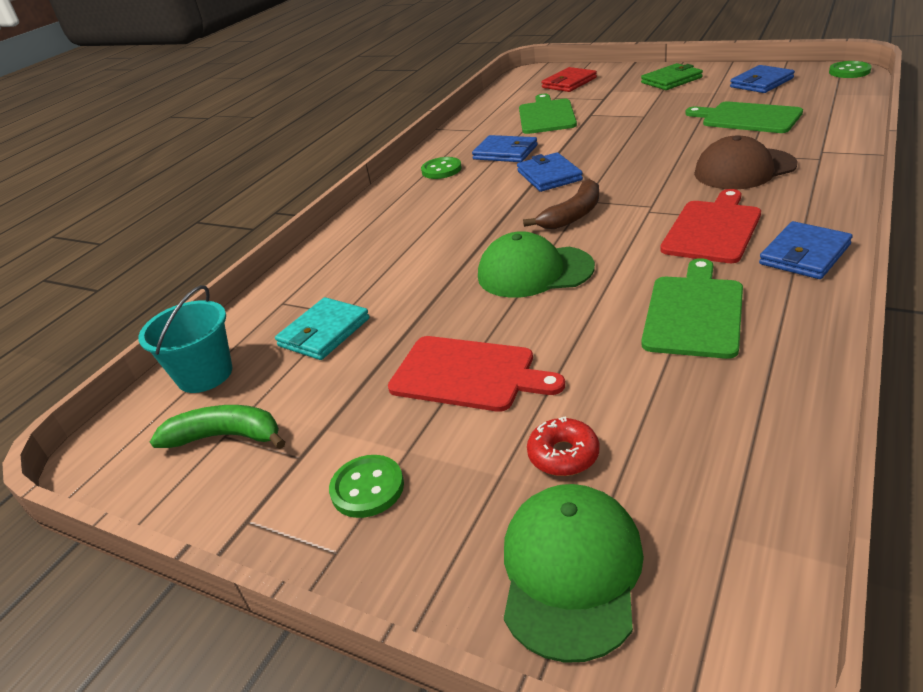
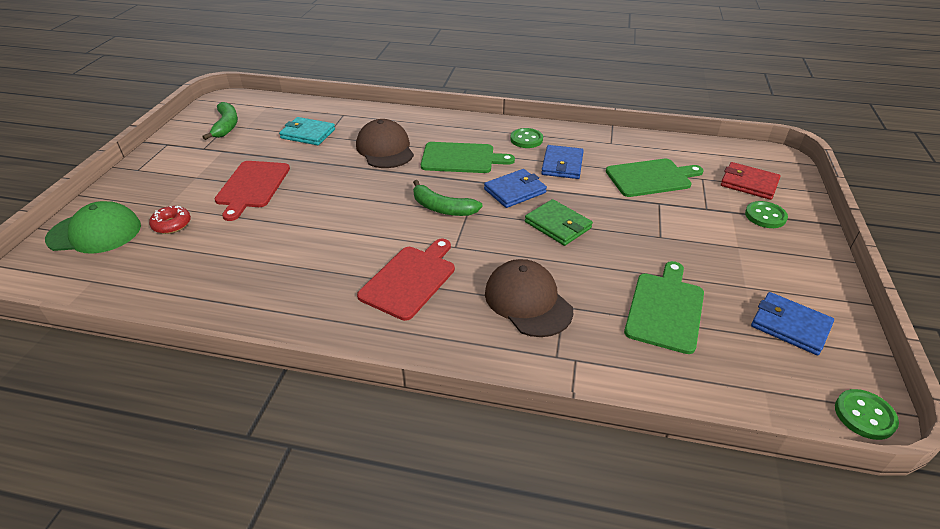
camera: 70 degrees right, 5 degrees up
(205, 374) = (279, 108): turquoise bucket -> none
(367, 488) = (173, 170): green button -> green button (765, 216)
(413, 260) = (385, 149): none -> brown cap
(534, 272) = (359, 198): green cap -> none
(573, 215) = (442, 208): brown banana -> green banana
(671, 80) = (778, 253): green wallet -> green wallet (558, 225)
(694, 312) = (291, 269): green cutting board -> green cutting board (461, 158)
(712, 229) = (410, 279): red cutting board -> red cutting board turned 75 degrees counterclockwise
(805, 254) = (360, 329): blue wallet -> none

